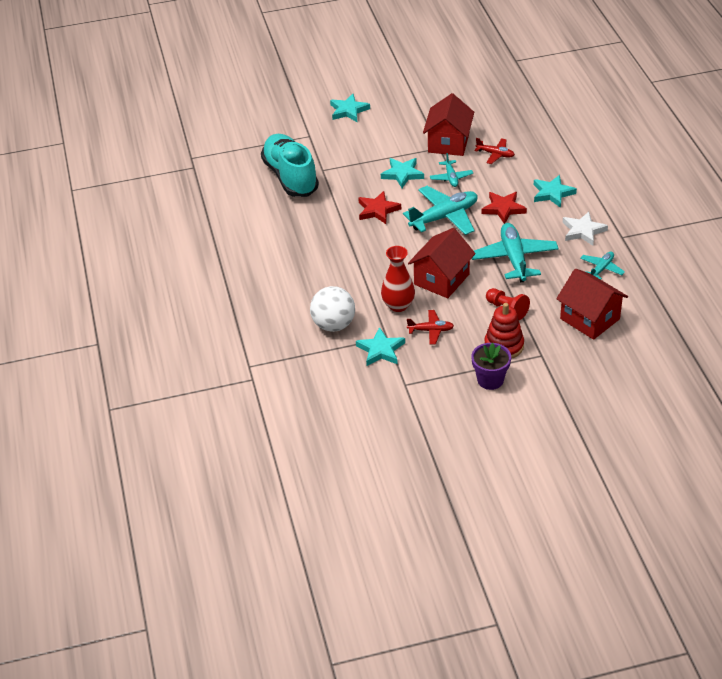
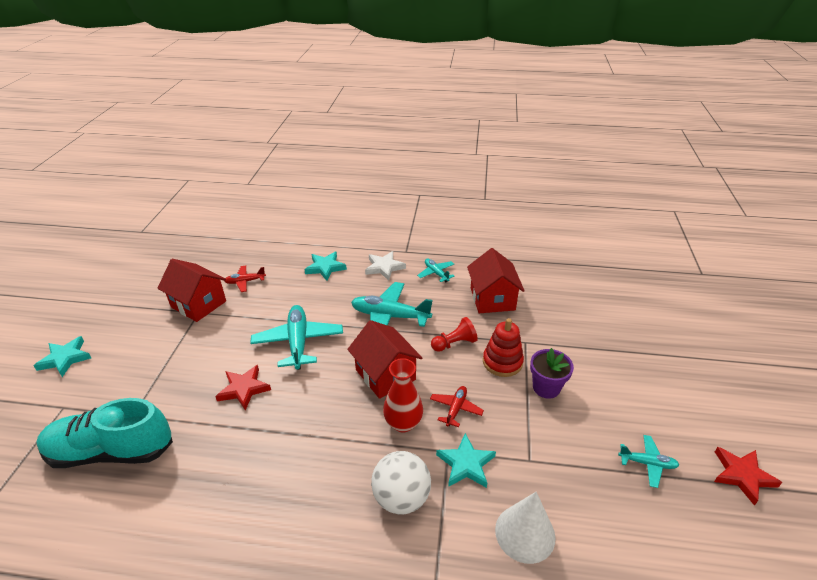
camera: 70 degrees left, 5 degrees down
(340, 394) = (525, 533): none -> white cone
(402, 174) = (208, 351): turquoise star -> none
(451, 177) = (248, 319): turquoise plane -> turquoise plane (647, 463)
(495, 154) = (245, 281): red plane -> red plane turned 150 degrees counterclockwise
(503, 209) = (320, 301): red star -> red star (742, 475)
(589, 319) = (492, 299): red house -> red house turned 75 degrees counterclockwise

